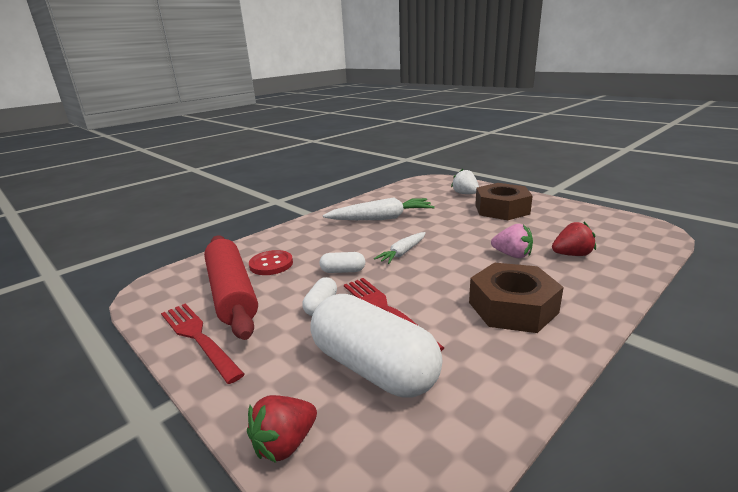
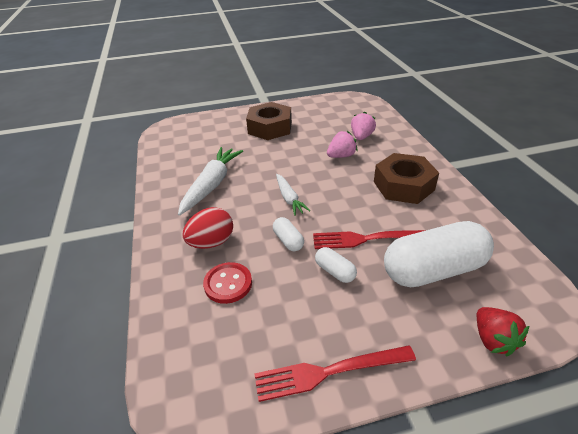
camera: 60 degrees left, 15 degrees up
(232, 293) = (261, 328): red rolling pin -> none
(312, 243) = (211, 242): none -> red egg
(343, 271) = (288, 241): white capsule -> white capsule turned 60 degrees counterclockwise
(465, 194) = (221, 128): white strawberry -> none
(572, 255) = (361, 137): red strawberry -> pink strawberry

